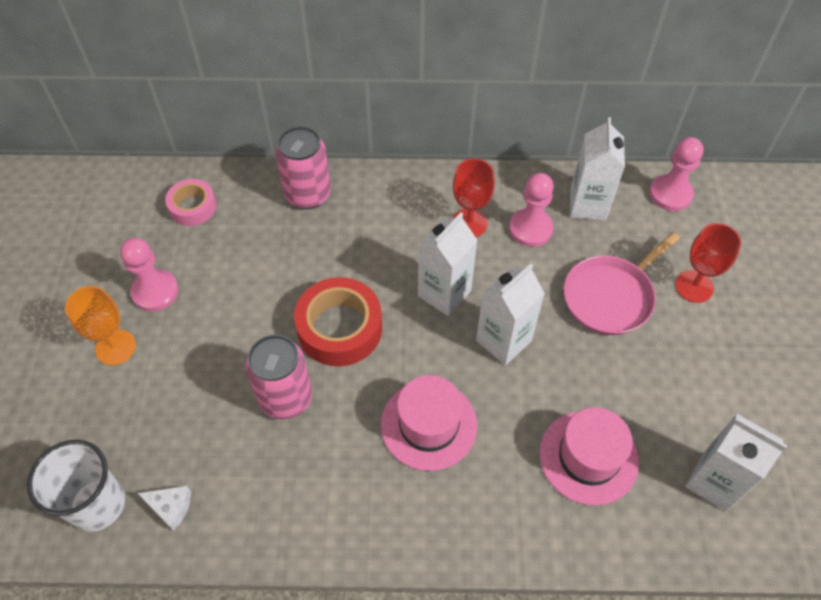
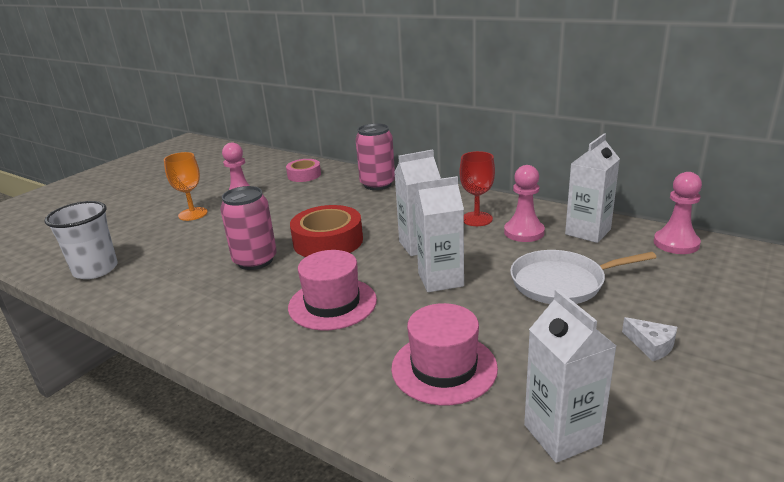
camera: 35 degrees right, 30 degrees down
(170, 507) = (128, 284): white cheese -> white cheese (651, 345)
(611, 296) = (562, 282): pink pan -> white pan
(694, 286) = (655, 299): red goblet -> none

